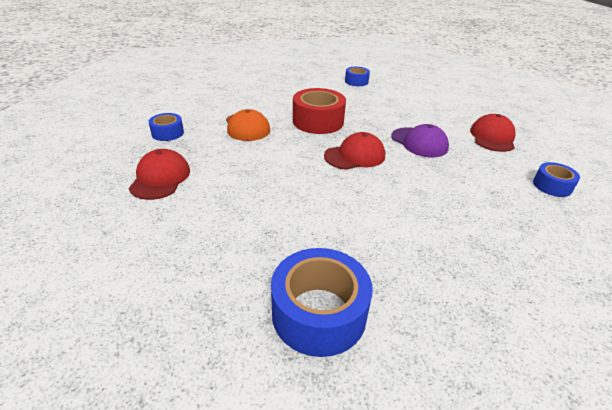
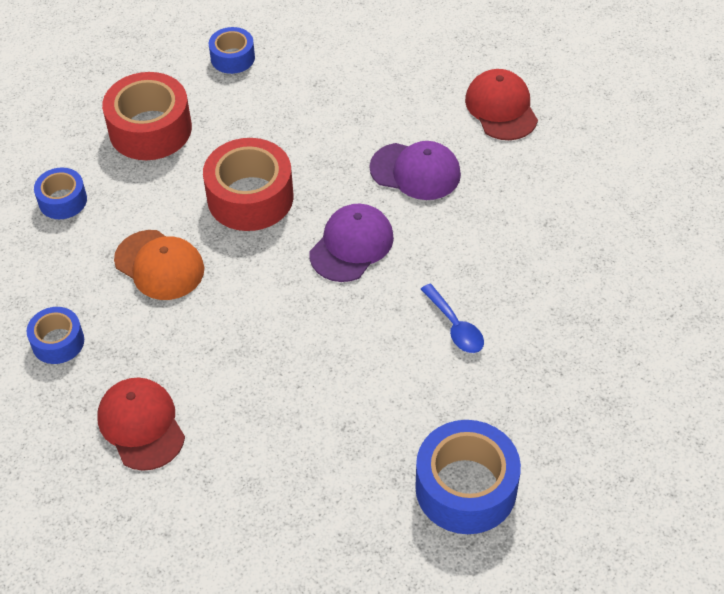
camera: 30 degrees left, 15 degrees up
(295, 88) = (150, 129): none -> red tape
(355, 156) = (351, 245): red cap -> purple cap
(389, 215) = (455, 326): none -> blue spoon
(552, 186) = (605, 175): blue tape -> blue tape (62, 200)

